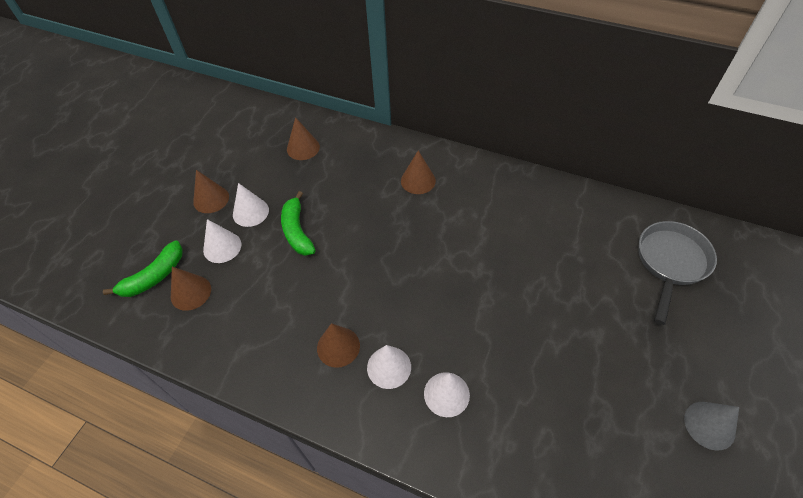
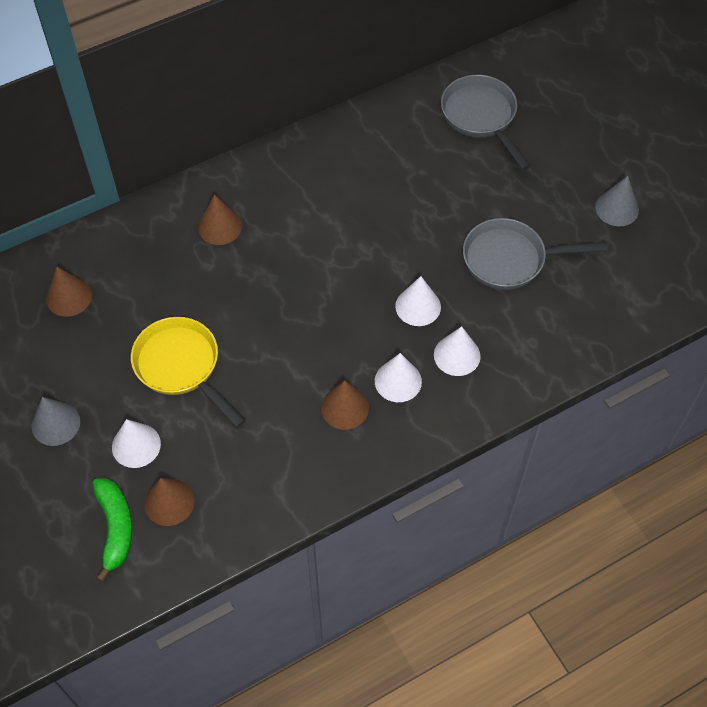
camera: 55 degrees left, 5 degrees up
(211, 199) = (56, 423): brown cone -> grey cone
(250, 212) = (113, 395): white cone -> white cone (418, 306)
(297, 231) = (181, 367): green banana -> yellow pan
(570, 373) = (510, 259): none -> grey pan

